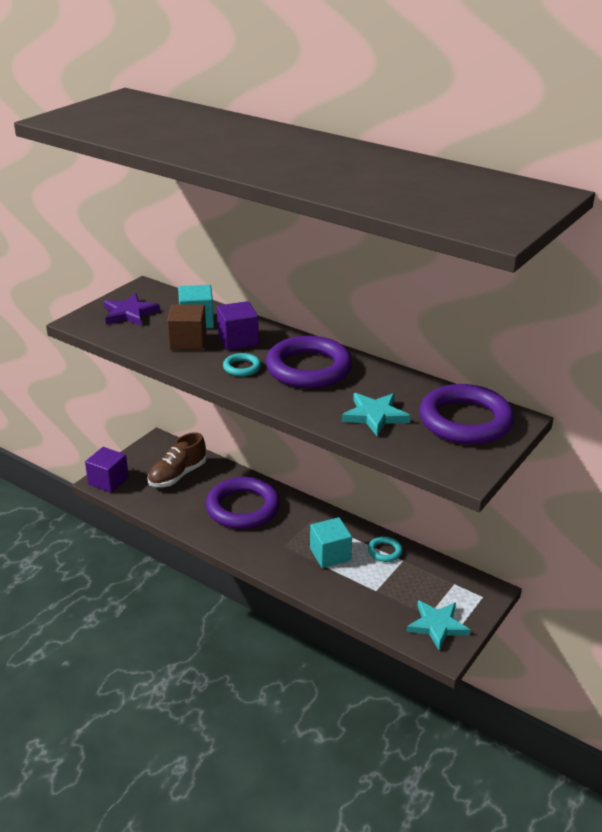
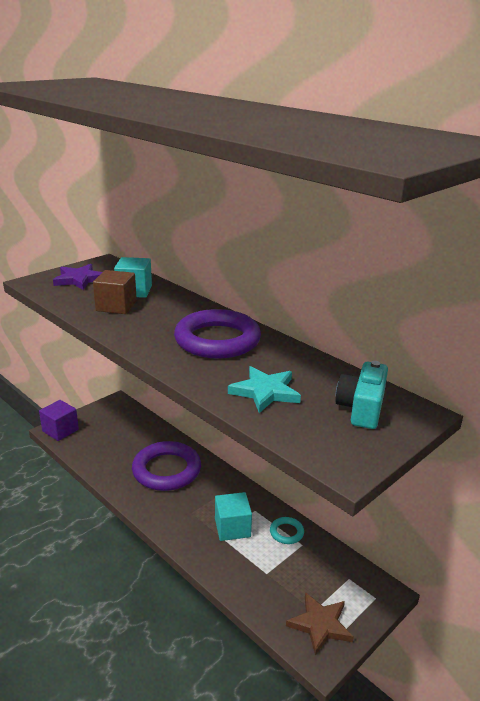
camera: 10 degrees right, 5 degrees down
(177, 475) = (121, 433): brown shoe -> none
(238, 340) = (163, 309): purple cube -> none
(242, 367) = (153, 333): turquoise ring -> none
(437, 626) = (320, 624): turquoise star -> brown star
(465, 421) = (361, 408): purple ring -> turquoise camera

